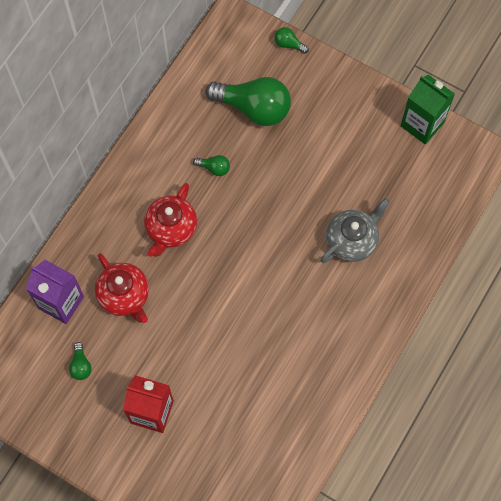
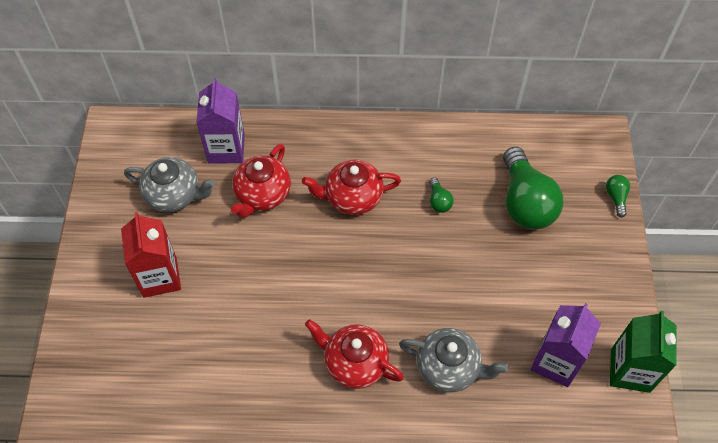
camera: 60 degrees right, 10 degrees down
(81, 365) = (174, 195): green light bulb -> grey teapot
(310, 303) = (354, 363): none -> red teapot
(388, 167) = (556, 362): none -> purple carton

